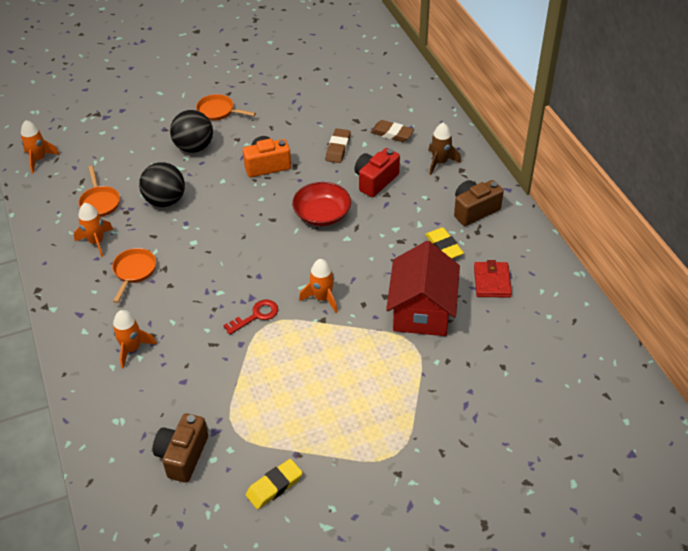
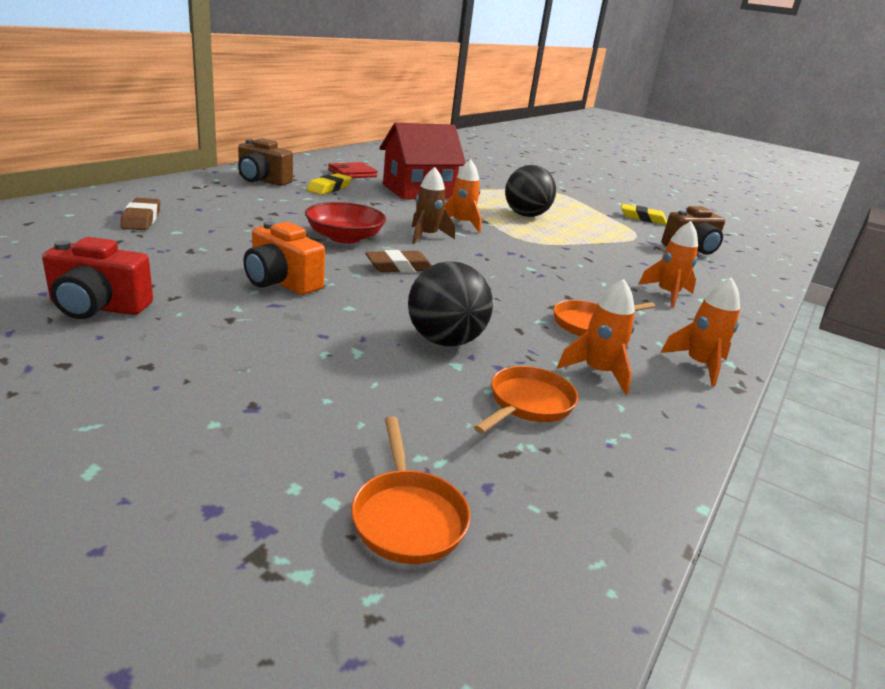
camera: 130 degrees left, 20 degrees down
(39, 159) = (532, 571): orange rocket -> orange rocket (699, 365)
(194, 147) = (287, 353): black ball -> black ball (525, 215)
(218, 111) = (146, 358): orange pan -> orange pan (407, 517)
(256, 316) = (527, 246): red key -> none
(338, 148) = (200, 244): brown eraser -> brown eraser (399, 267)
(375, 181) = (253, 219): red camera -> red camera (98, 307)
(440, 162) = (189, 195): brown rocket -> brown rocket (427, 236)

